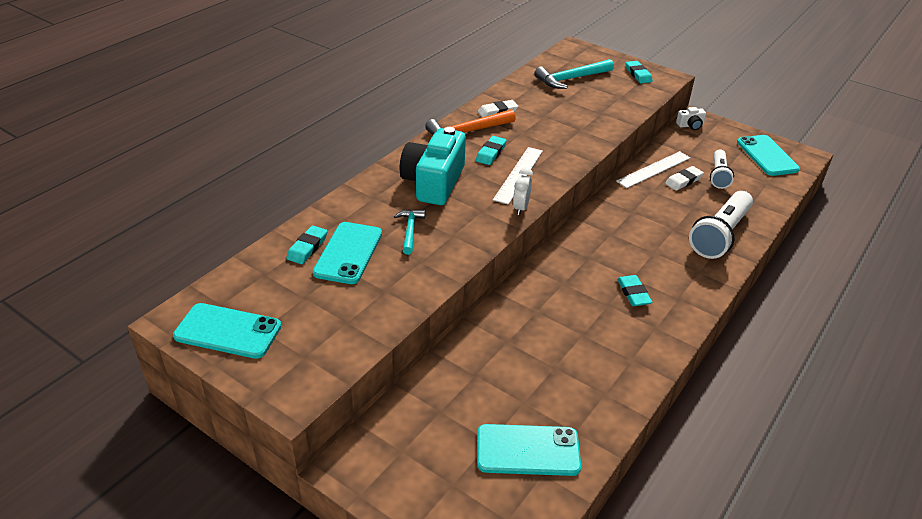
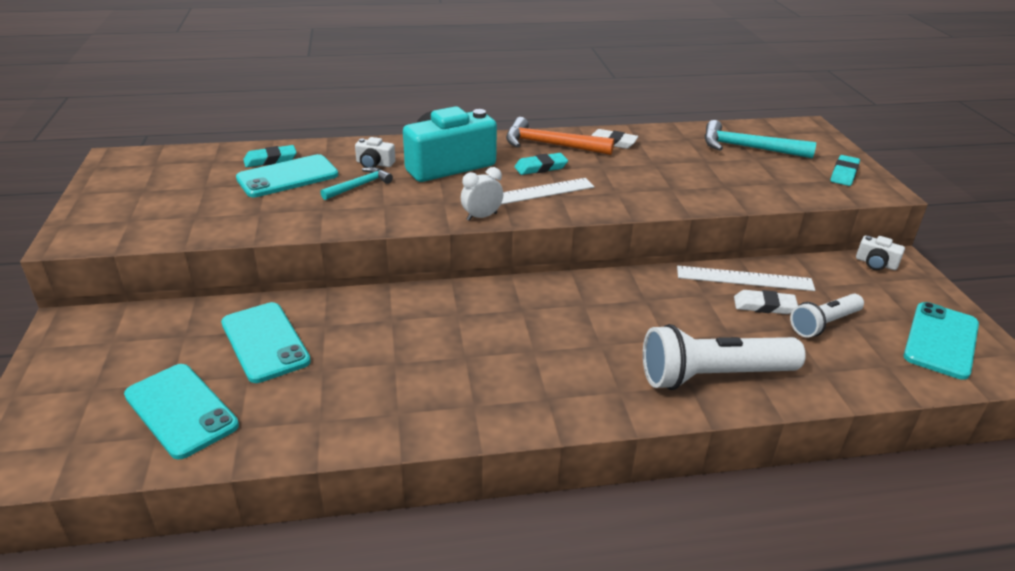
camera: 45 degrees right, 5 degrees down
(228, 331) = (125, 180): turquoise phone -> turquoise phone (265, 342)
(387, 208) = (374, 164): none -> white camera
(633, 293) = (508, 363): turquoise eraser -> none

